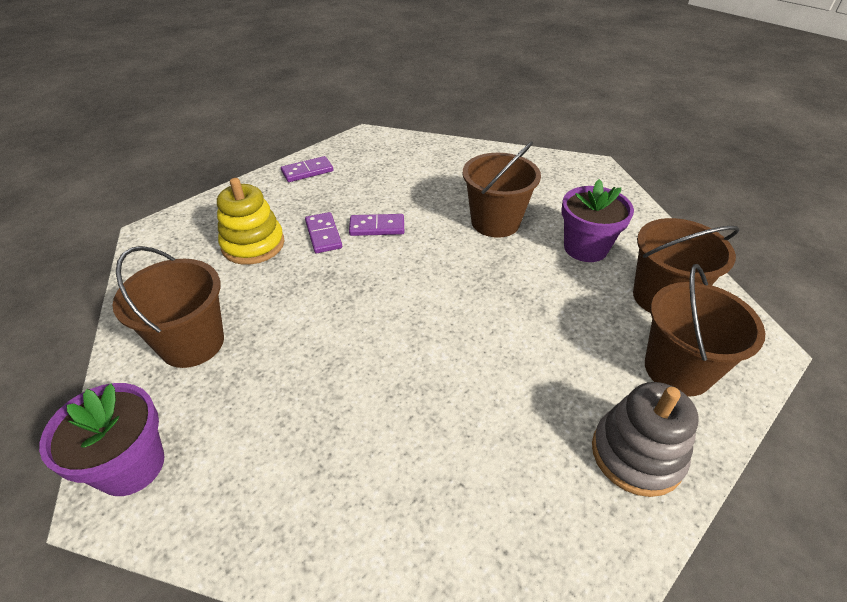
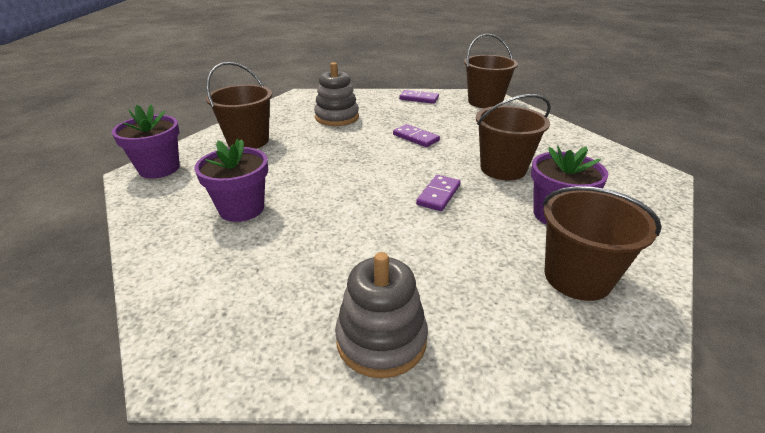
camera: 45 degrees right, 10 degrees down
(253, 245) = (337, 117): yellow stacking toy -> grey stacking toy
(323, 235) = (379, 128): purple domino -> purple domino (438, 195)
(337, 435) = (241, 209): none -> purple flower pot
(677, 369) = (507, 324): brown bucket -> brown bucket (485, 102)

